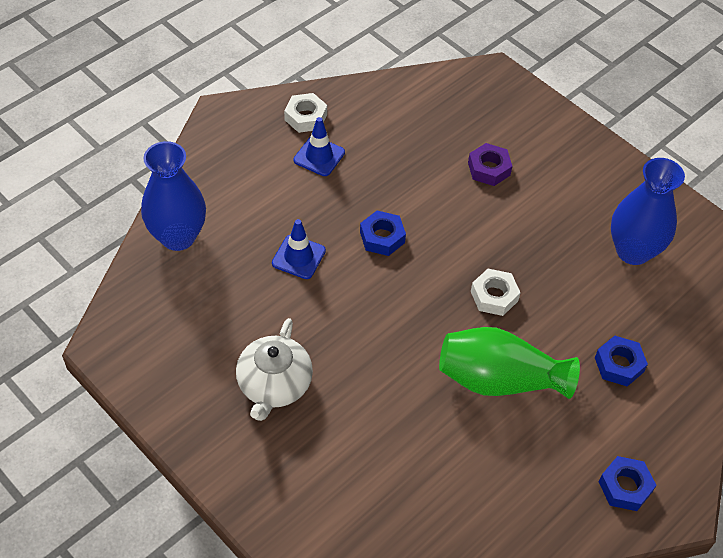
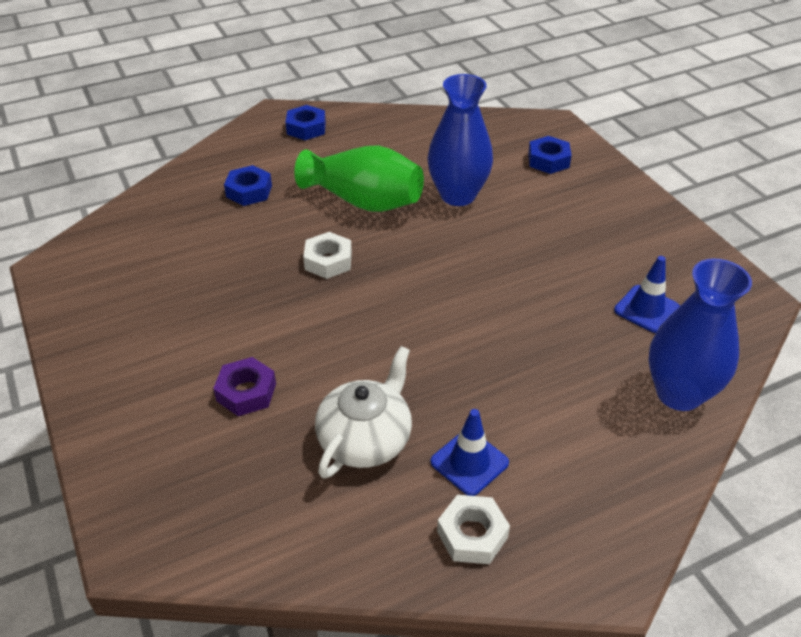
camera: 160 degrees left, 10 degrees down
(274, 385) = (577, 235): white teapot -> white teapot (366, 438)
(298, 257) = (529, 339): blue traffic cone -> blue traffic cone (646, 309)
(382, 237) = (422, 340): blue nut -> blue nut (548, 160)
(633, 251) = (153, 270): blue vase -> blue vase (458, 195)

